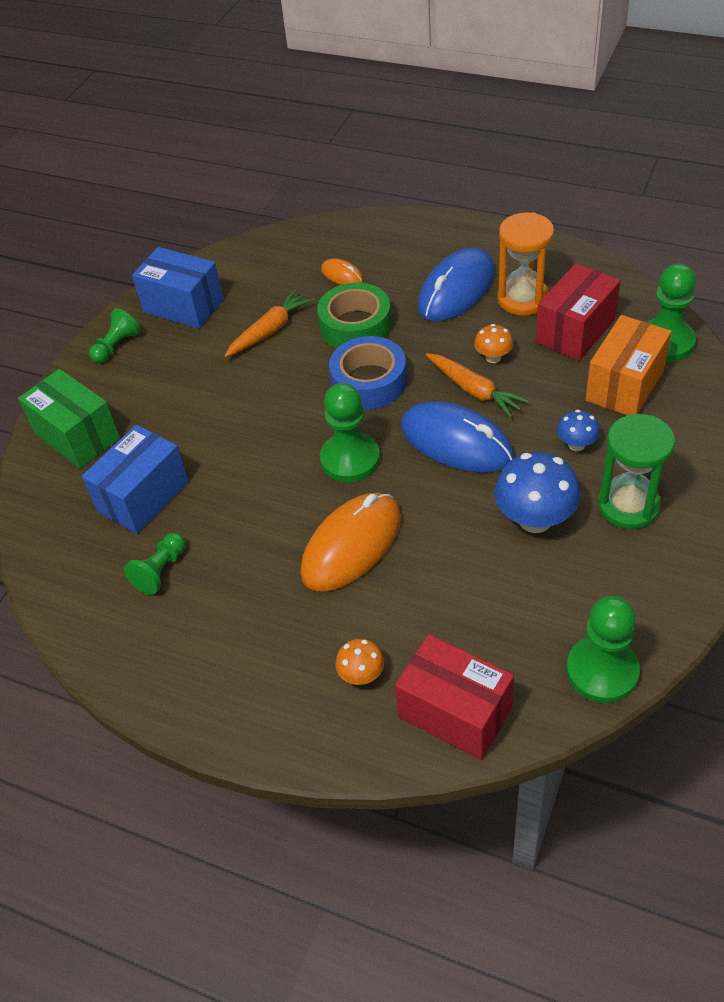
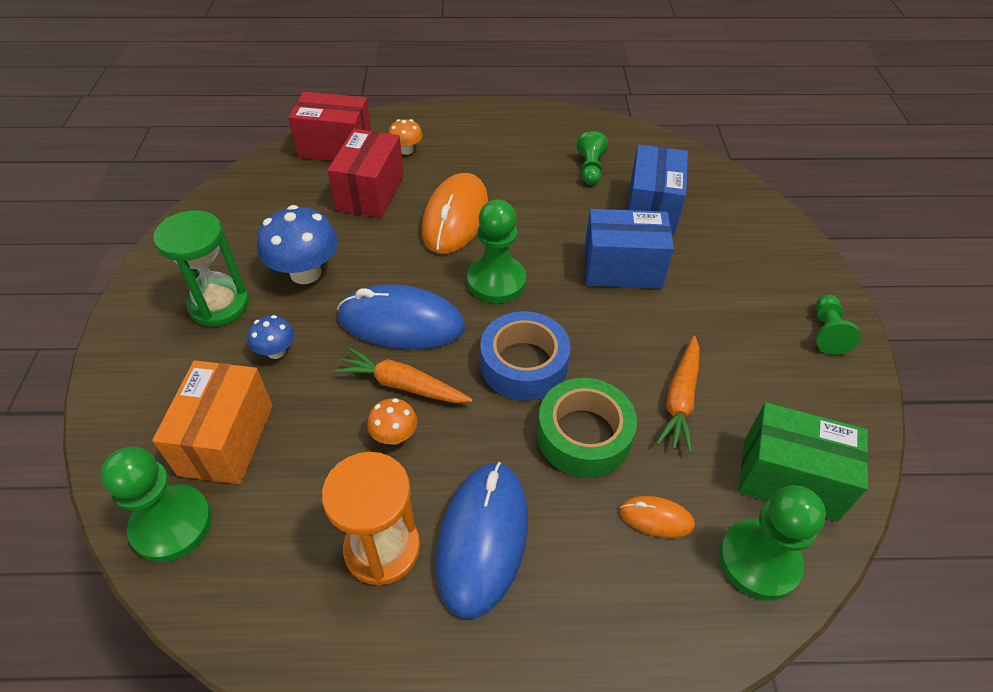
camera: 150 degrees right, 0 degrees up
(77, 436) = (758, 238): green box -> green box (789, 478)
(183, 306) = (811, 405): blue box -> blue box (622, 268)
(575, 331) = (297, 509): red box -> red box (370, 193)
(602, 671) = (237, 188): green pawn -> green pawn (759, 560)

